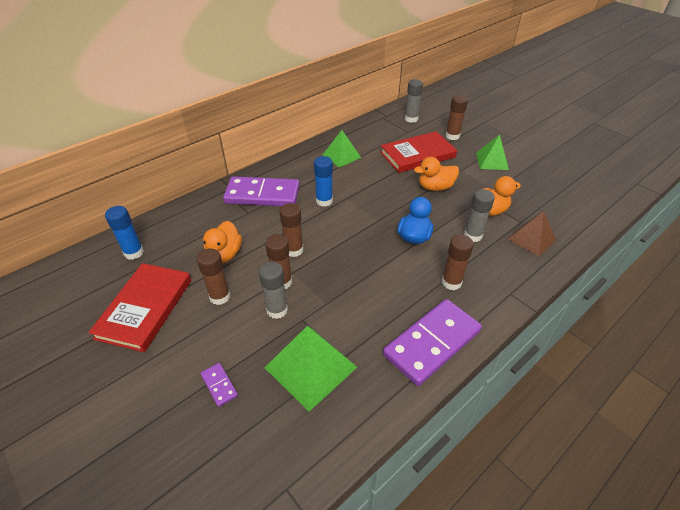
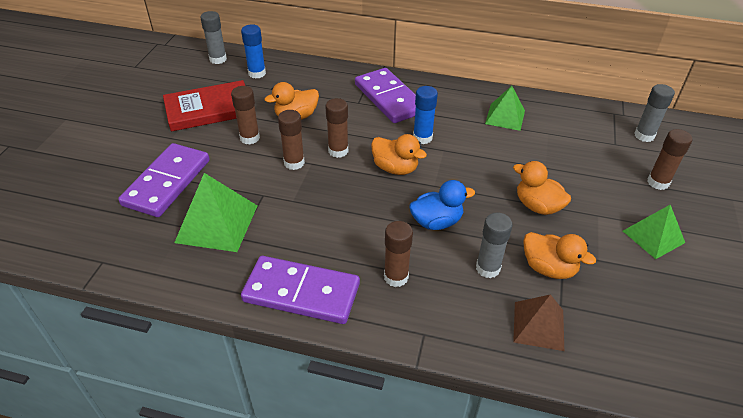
camera: 55 degrees right, 0 degrees up
(219, 385) = (167, 182): purple domino -> purple domino, size x2.39
(277, 310) = (261, 175): grey glue stick -> grey glue stick (218, 59)
(343, 230) = (395, 168): none -> orange duck
(417, 155) = (580, 169): red book -> none

